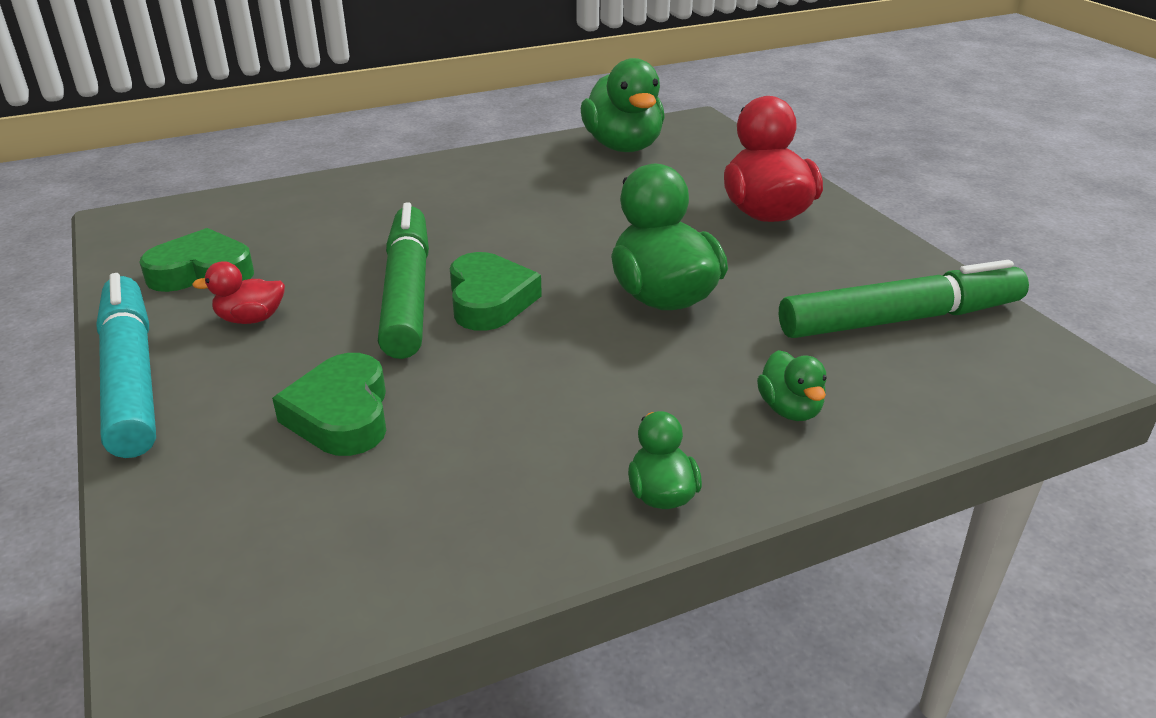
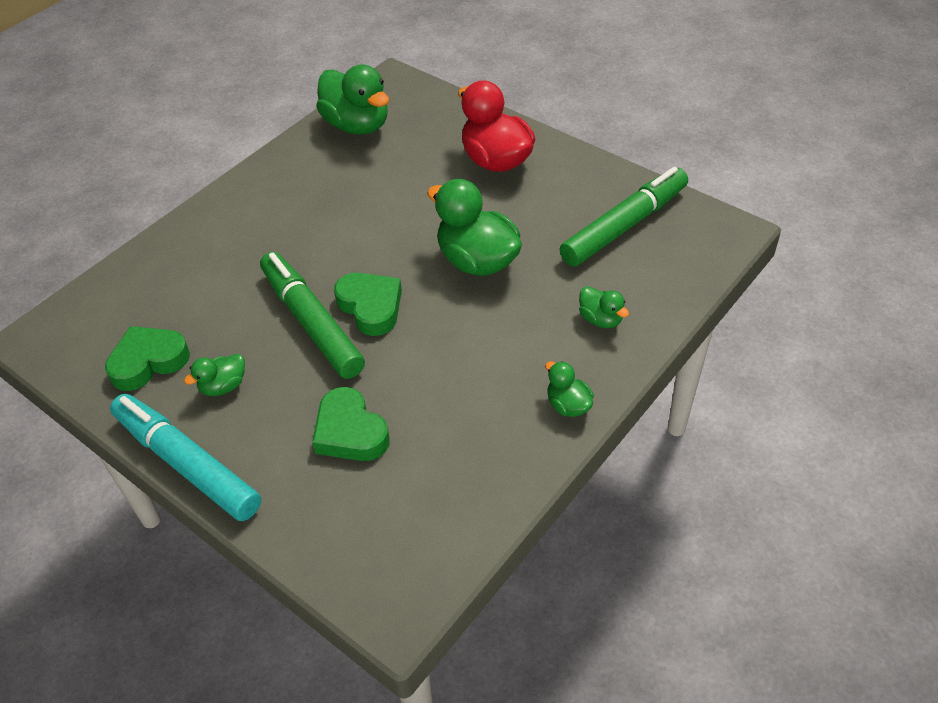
camera: 25 degrees left, 15 degrees up
(251, 319) = (223, 386): red duck -> green duck

